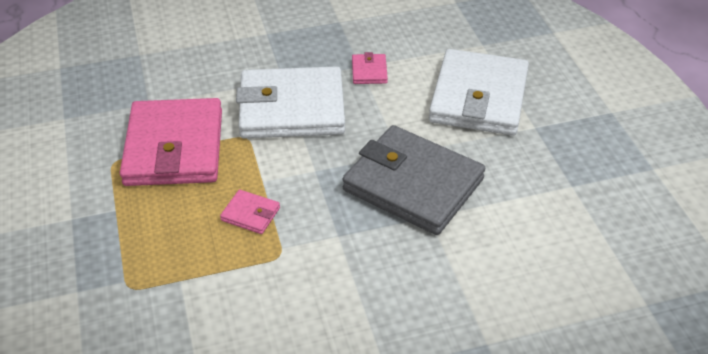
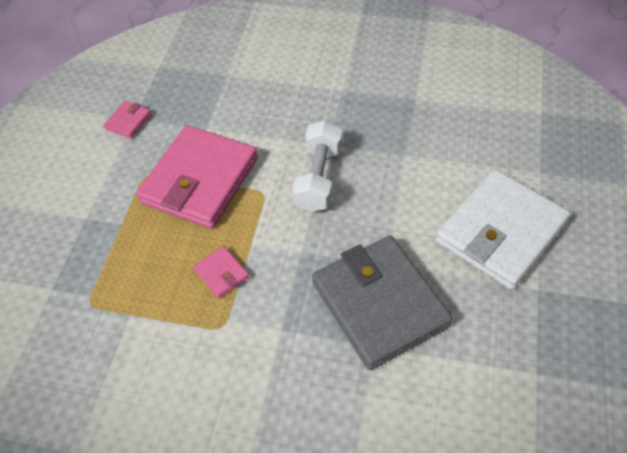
camera: 30 degrees right, 10 degrees up
(292, 108) = (318, 178): white wallet -> white dumbbell
(369, 71) = (411, 163): pink wallet -> pink wallet (128, 121)

